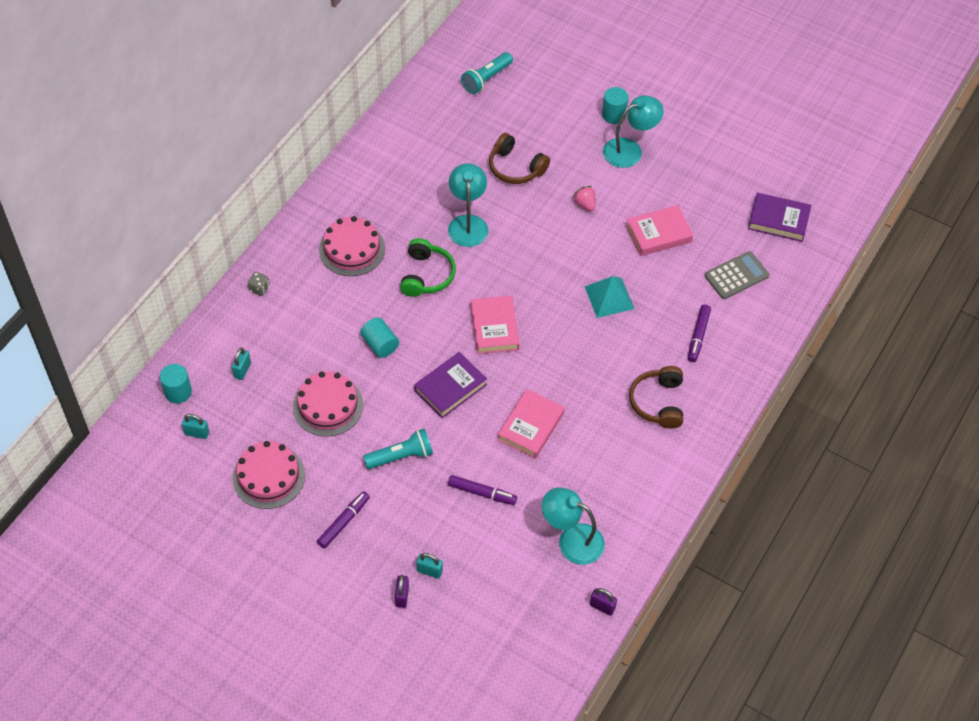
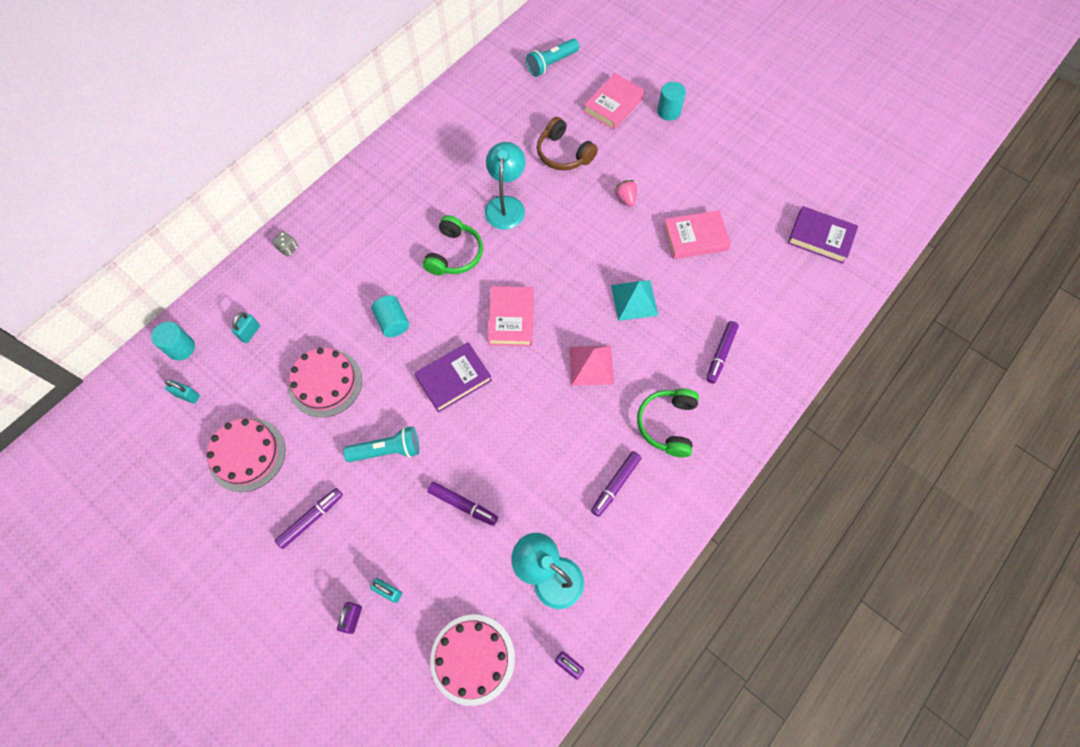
camera: 10 degrees right, 10 degrees up
(352, 249) = (387, 218): pink cake -> pink cake (472, 659)
(531, 426) = (528, 434): pink book -> pink book (613, 105)
(578, 360) = (591, 365): none -> pink pyramid
(618, 459) = (615, 485): none -> purple marker
(630, 150) = (679, 148): turquoise lamp -> none
(658, 402) = (667, 424): brown headphones -> green headphones
(736, 276) = (769, 292): grey calculator -> none

